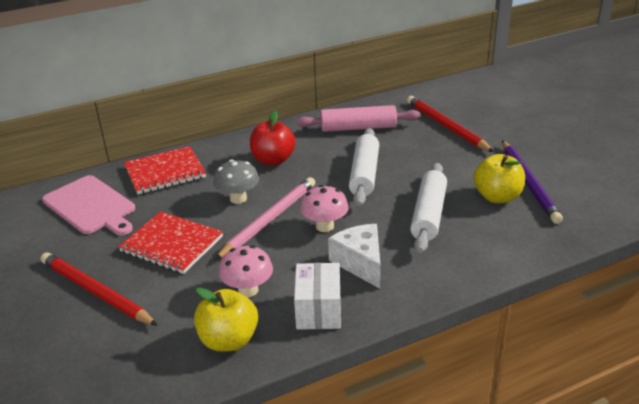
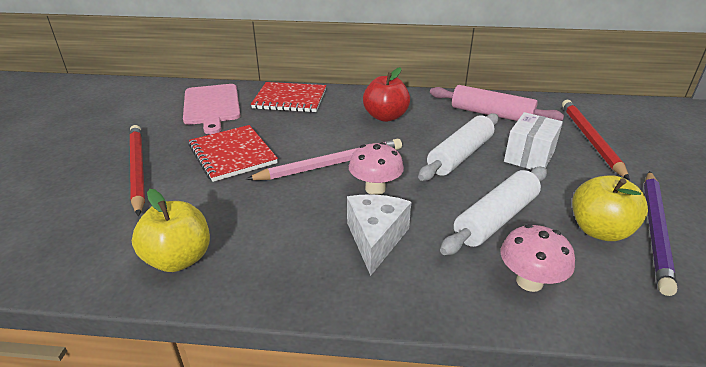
camera: 30 degrees right, 0 degrees up
(238, 198) = (324, 137): grey mushroom -> none
(248, 290) = (246, 219): pink mushroom -> pink mushroom (529, 281)
(318, 310) = (287, 269): white box -> white box (529, 156)

